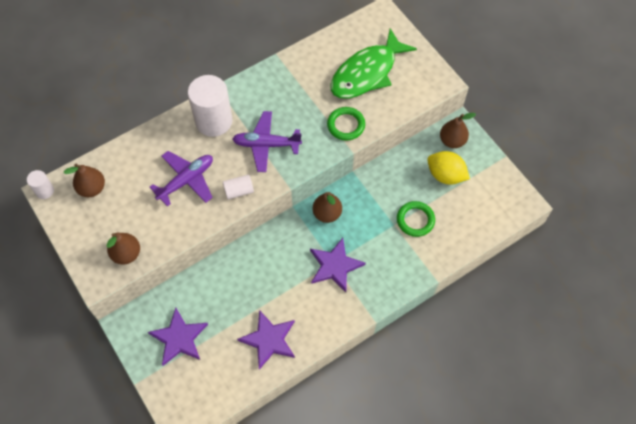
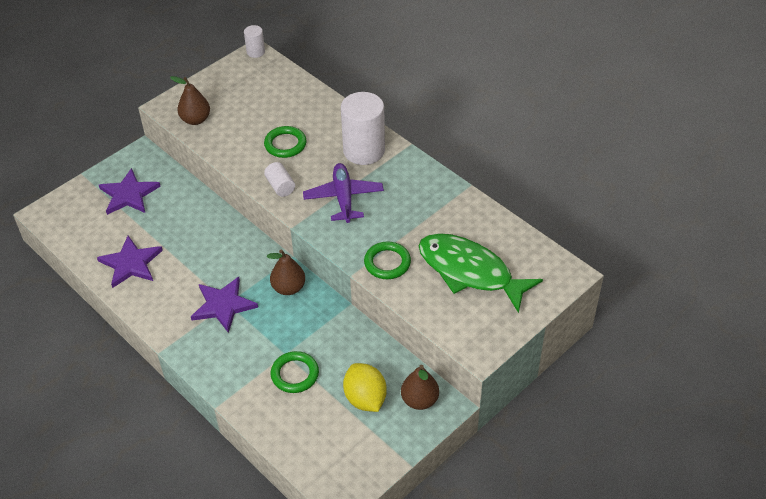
camera: 80 degrees right, 15 degrees down
(92, 188) = (264, 81): brown pear -> none
(186, 180) = (285, 144): purple plane -> green ring
(445, 175) = (365, 399): yellow lemon -> yellow lemon turned 45 degrees counterclockwise

